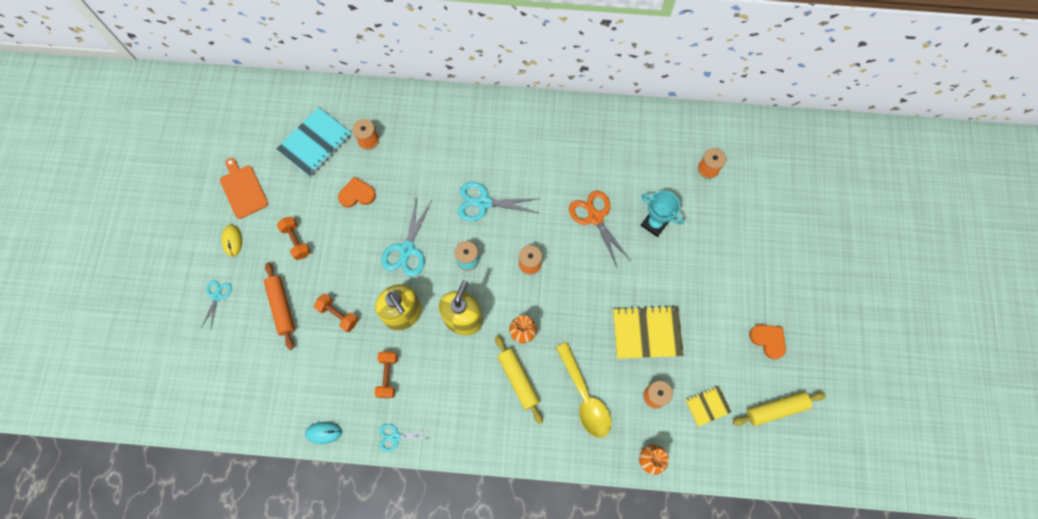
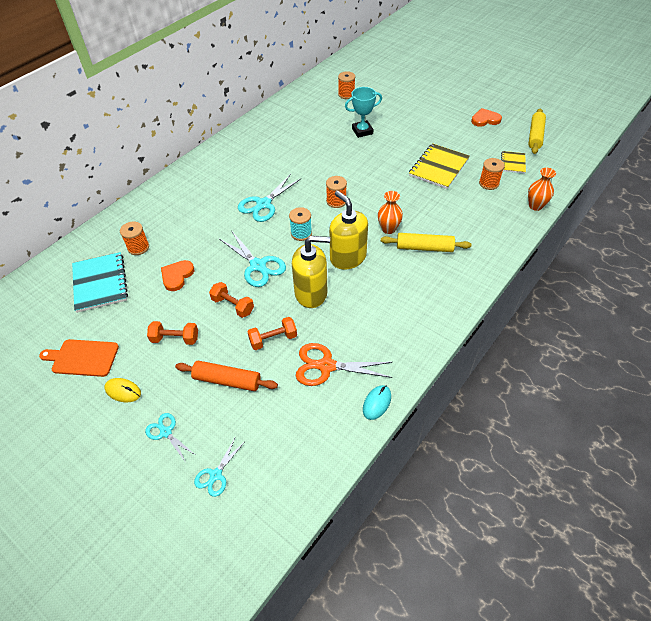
camera: 55 degrees left, 20 degrees down
(388, 376) = (358, 329): orange dumbbell -> orange dumbbell (233, 306)
(395, 437) = (418, 348): turquoise scissors -> turquoise scissors (216, 475)
(585, 397) = (465, 218): yellow spoon -> none
(595, 217) = (331, 155): orange scissors -> orange scissors (326, 366)

